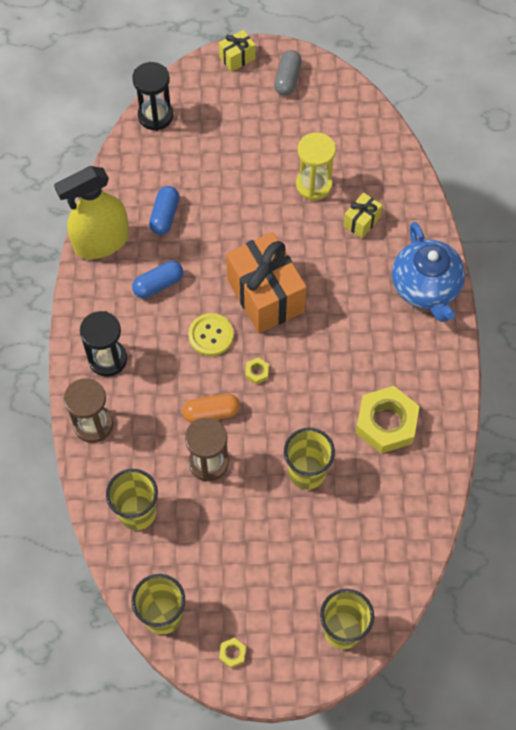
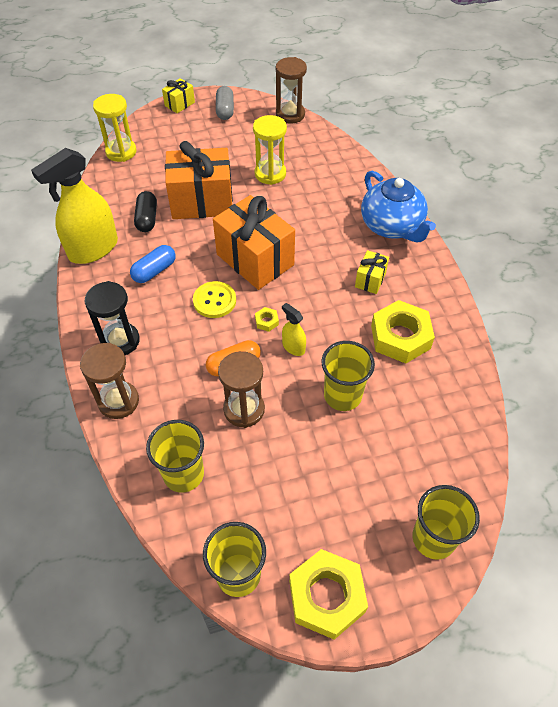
camera: 15 degrees left, 10 degrees down
(155, 116) = (121, 152): black hourglass -> yellow hourglass
(164, 216) = (147, 219): blue capsule -> black capsule
(228, 206) = (202, 201): none -> orange gift
(232, 653) = (326, 596): yellow nut -> yellow nut, size x2.47
(275, 408) = (293, 347): none -> yellow spray bottle
(361, 221) = (319, 191): yellow gift -> yellow gift (370, 280)
(362, 102) = (290, 114): none -> brown hourglass

